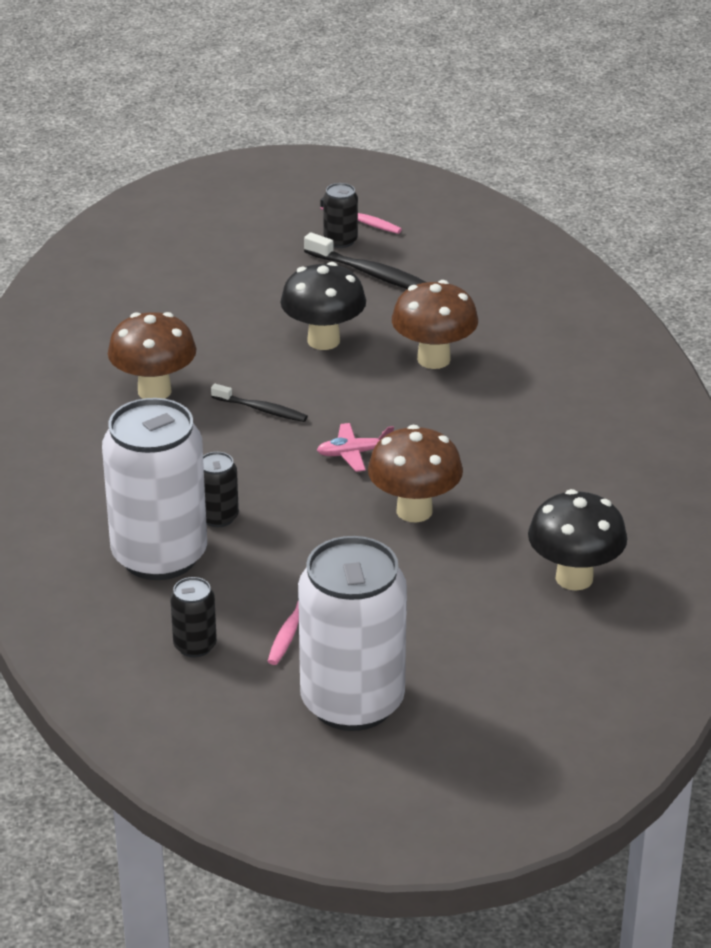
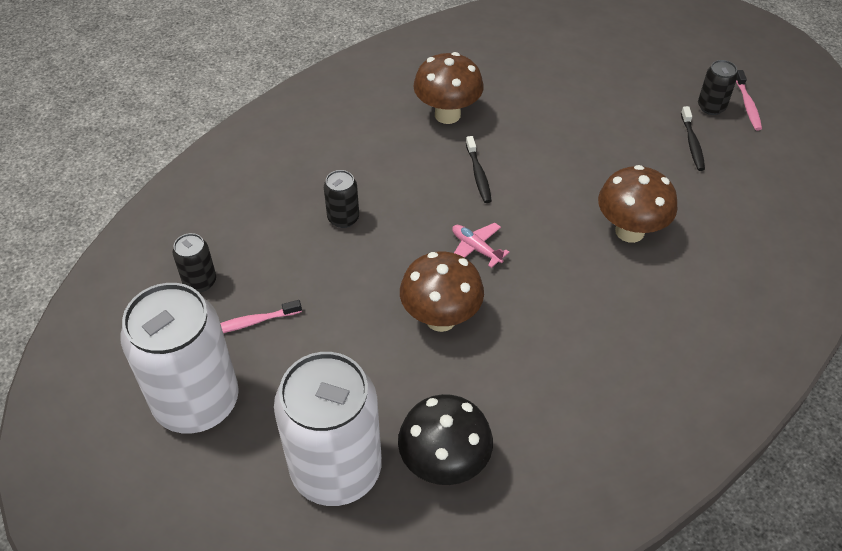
camera: 55 degrees right, 15 degrees up
(159, 556) = (279, 212): white can -> white can (336, 469)
(323, 340) = (587, 162): black mushroom -> none
(372, 274) = (692, 144): black toothbrush -> black toothbrush, size x0.64

